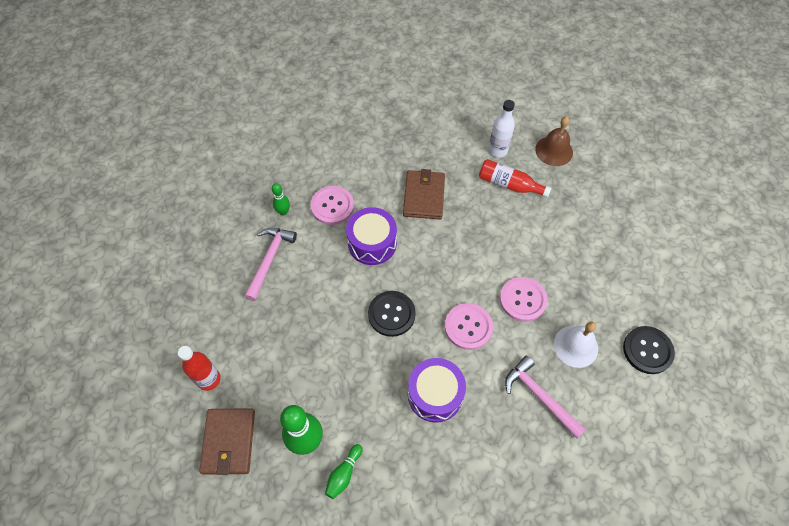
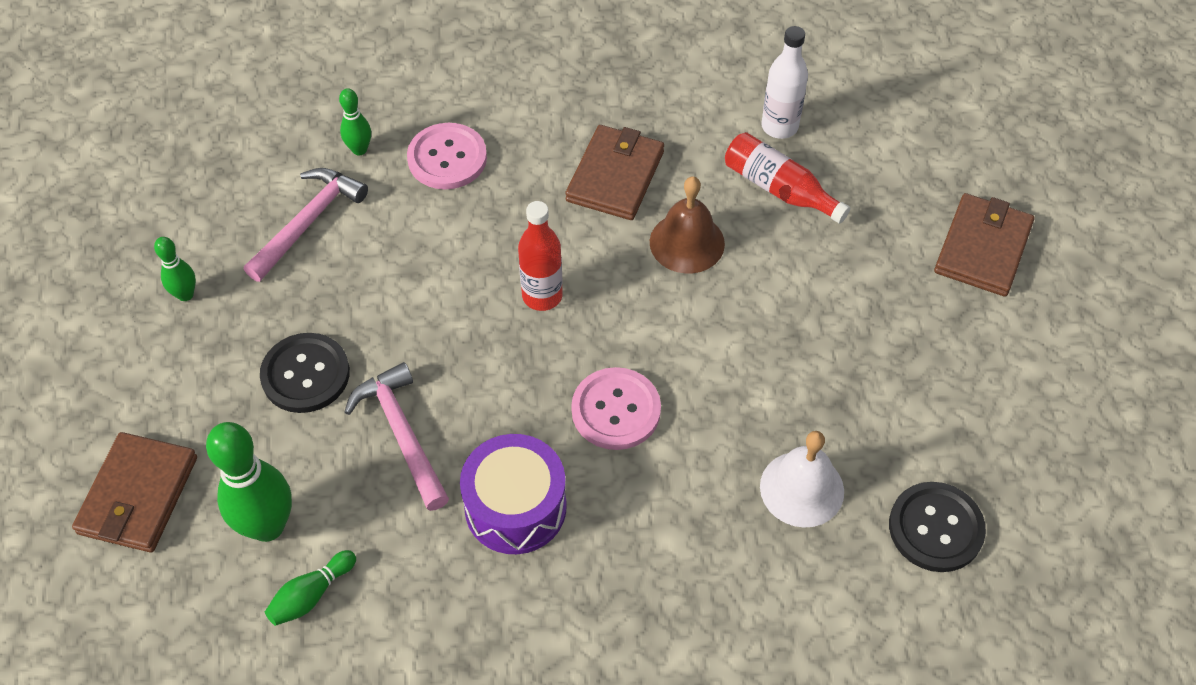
camera: 15 degrees right, 5 degrees down
(209, 379) = (140, 389): red bottle -> red bottle (542, 296)
(215, 318) = (185, 294): none -> green bowling pin
(372, 243) = (495, 234): purple drum -> none
(391, 314) = (487, 357): black button -> black button (305, 374)
(523, 300) = (732, 388): pink button -> none
(540, 396) = (703, 556): pink hammer -> pink hammer (402, 434)
(554, 151) = (885, 148): brown bell -> brown bell (687, 242)
(619, 194) = (983, 248): none -> brown wallet

